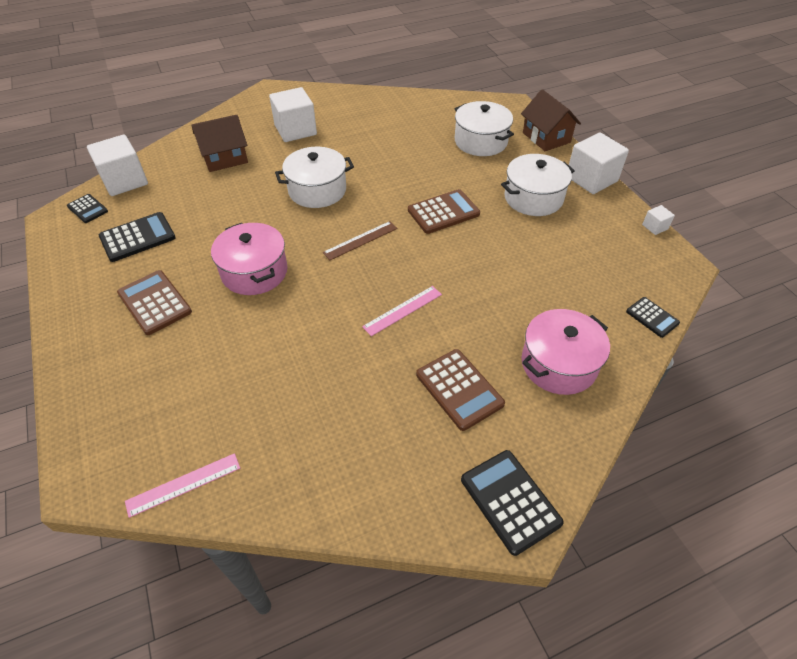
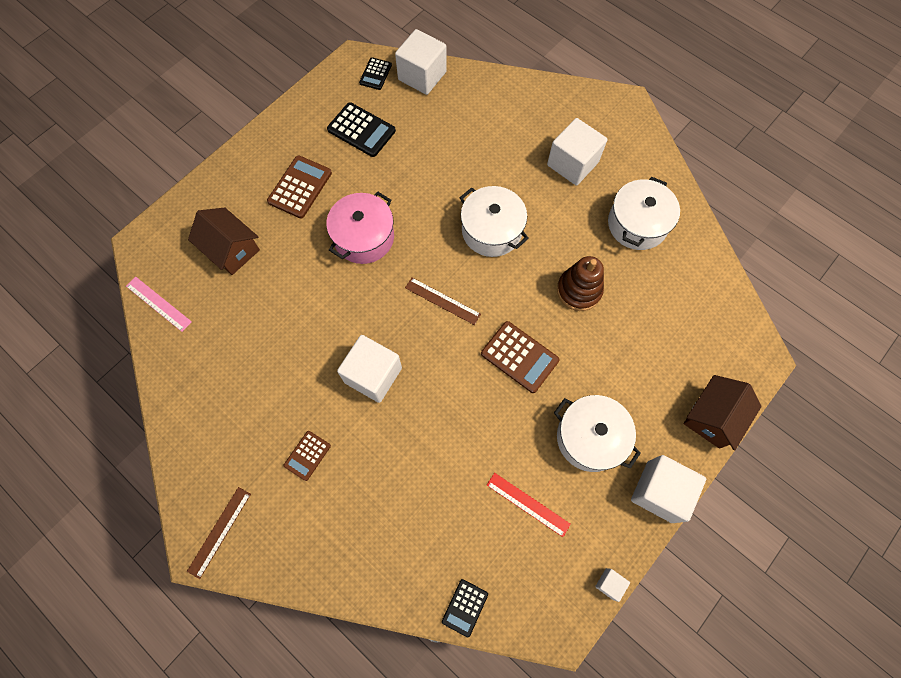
camera: 65 degrees right, 20 degrees up
(225, 158) = (495, 130): brown house -> brown house (231, 249)
(403, 310) = (373, 375): pink ruler -> white cube
(407, 163) = (579, 290): none -> brown stacking toy
(459, 389) = (307, 455): brown calculator -> brown calculator, size x0.60
(480, 141) = (661, 348): white pot -> white pot (637, 224)
(510, 501) = (219, 531): black calculator -> brown ruler
(558, 364) = (368, 531): pink pot -> none
(574, 249) = (528, 504): none -> red ruler

